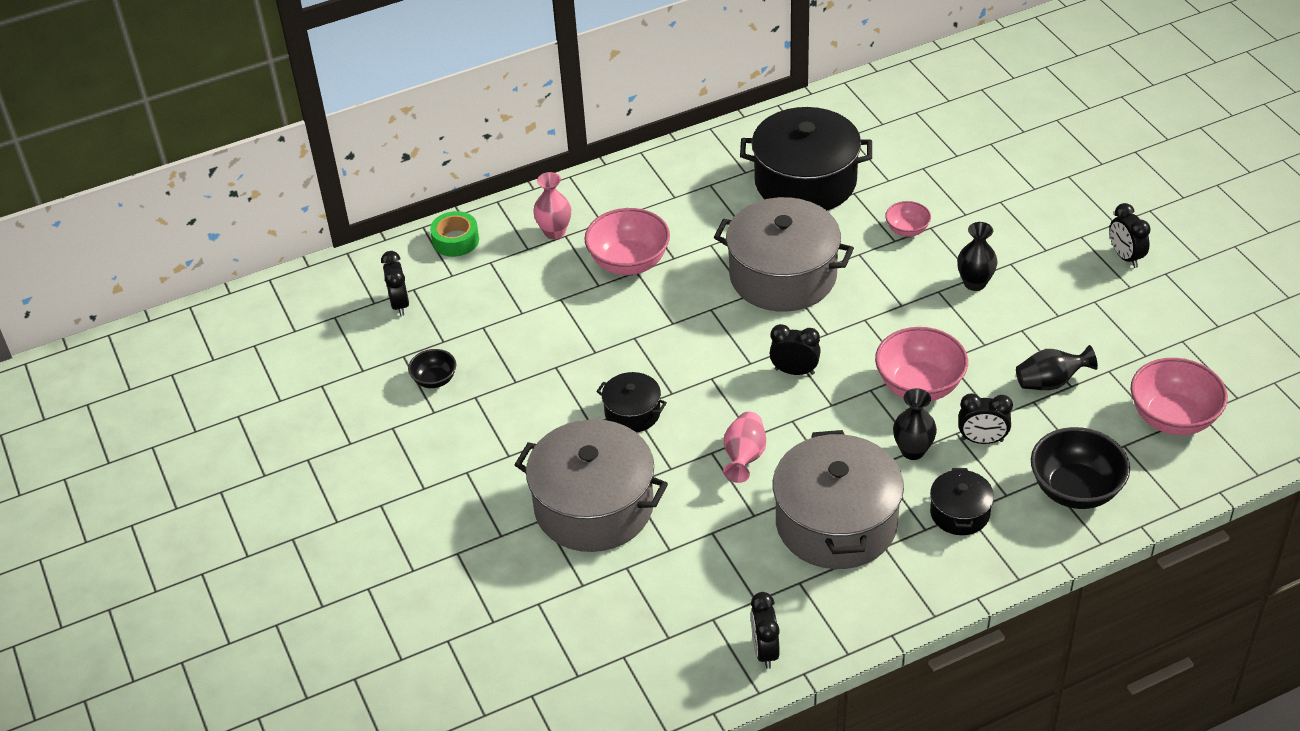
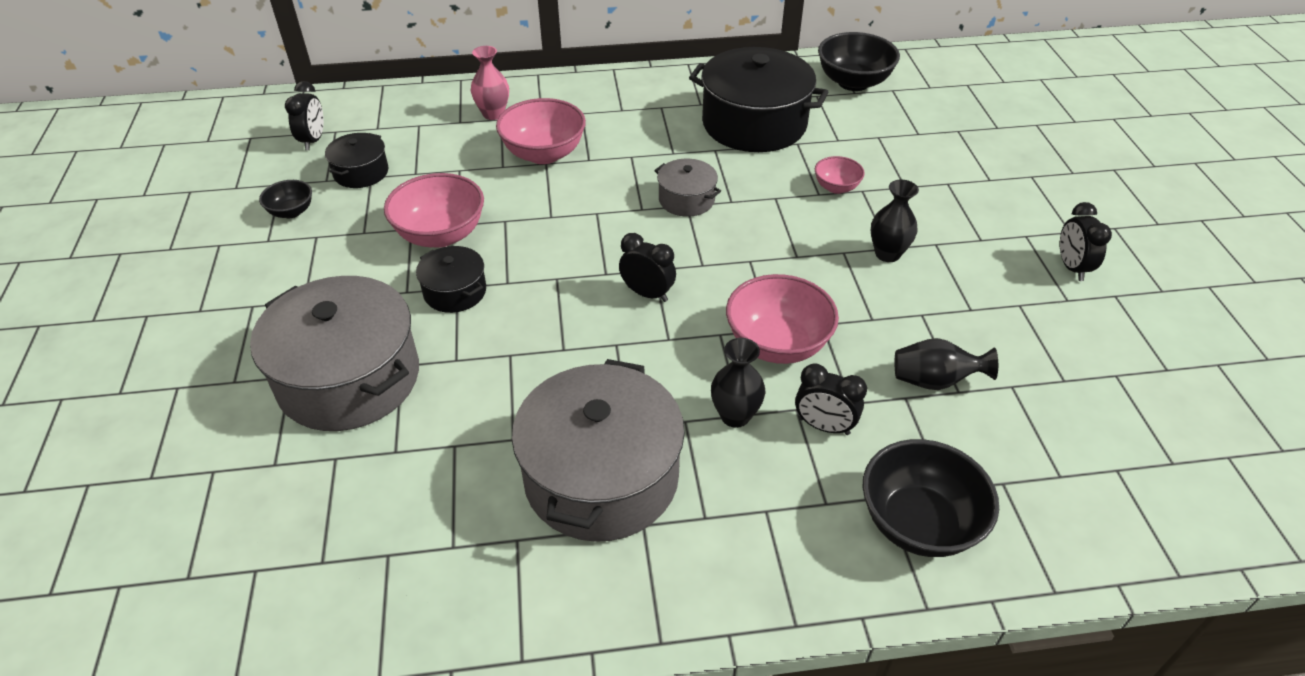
camera: 15 degrees right, 0 degrees up
(455, 240) = (402, 101): green tape -> none
(744, 457) = (541, 370): pink vase -> none
(765, 651) = (422, 620): black clock -> none
(783, 276) = (686, 200): grey pot -> grey pot, size x0.49
(876, 112) = (853, 82): none -> black bowl
(959, 513) = (757, 509): black pot -> black pot (361, 172)
(1172, 418) = (1078, 466): pink bowl -> pink bowl (441, 235)

